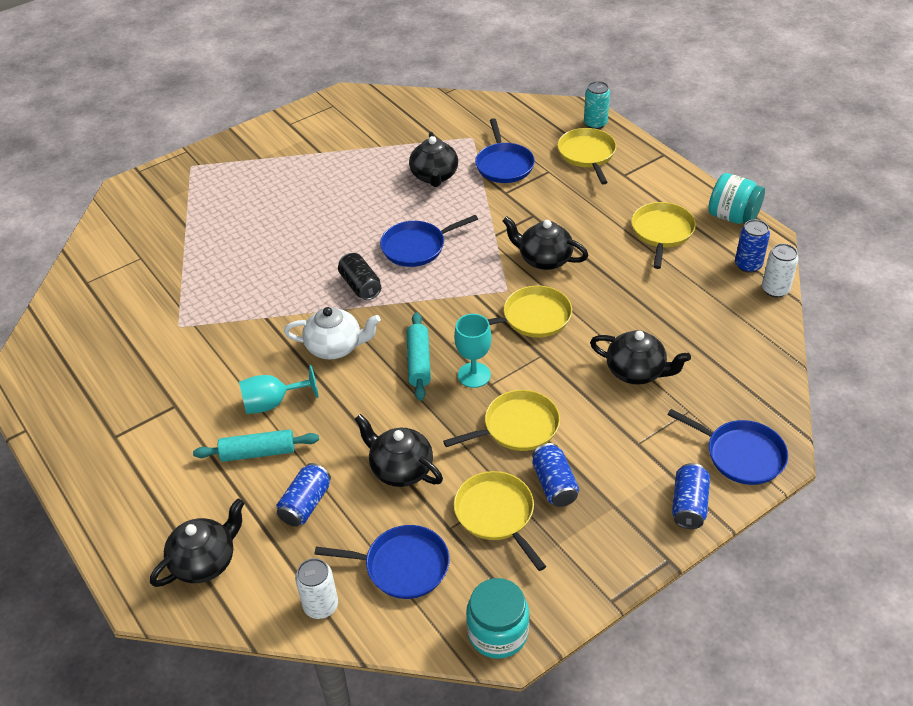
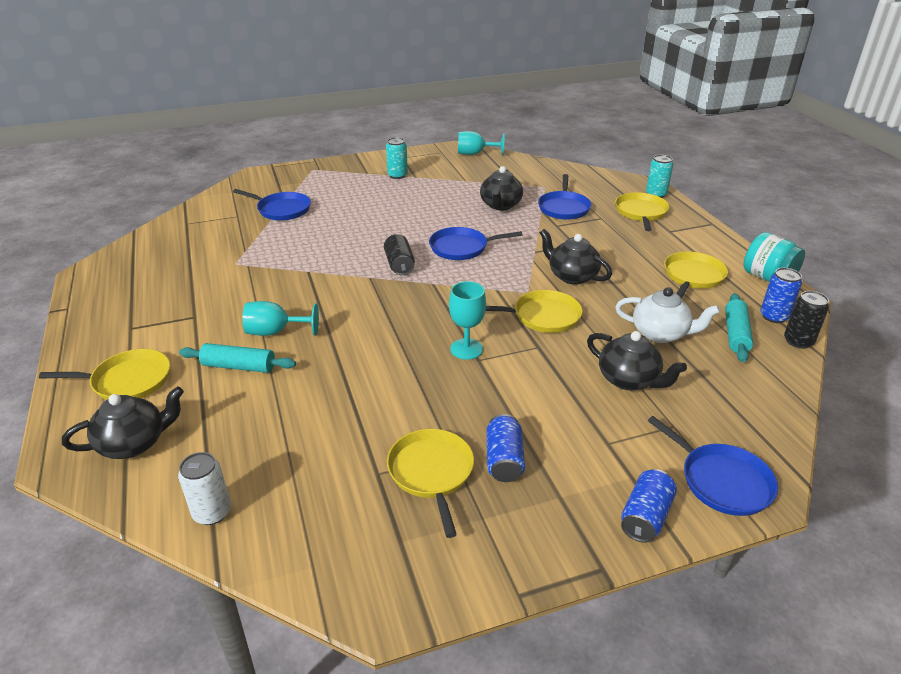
camera: 15 degrees right, 10 degrees down
(298, 154) = (397, 175): none -> turquoise can
(305, 504) = (254, 418): blue can -> none
(335, 347) = (353, 303): white teapot -> white teapot (661, 333)
(373, 100) = (475, 154): none -> turquoise goblet
(400, 469) = (358, 409): black teapot -> none
(402, 566) = (312, 496): blue pan -> blue pan (281, 209)
(419, 362) = (420, 329): turquoise rolling pin -> turquoise rolling pin (736, 334)
(497, 632) = (376, 592): turquoise jar -> none
(517, 427) = (488, 400): yellow pan -> yellow pan (127, 381)
(775, 289) = (798, 341): white can -> black can

